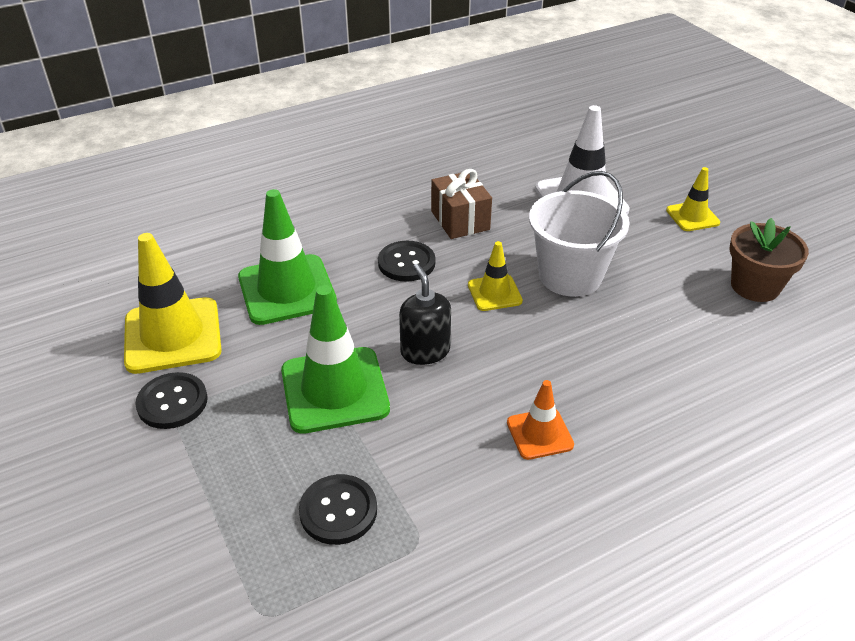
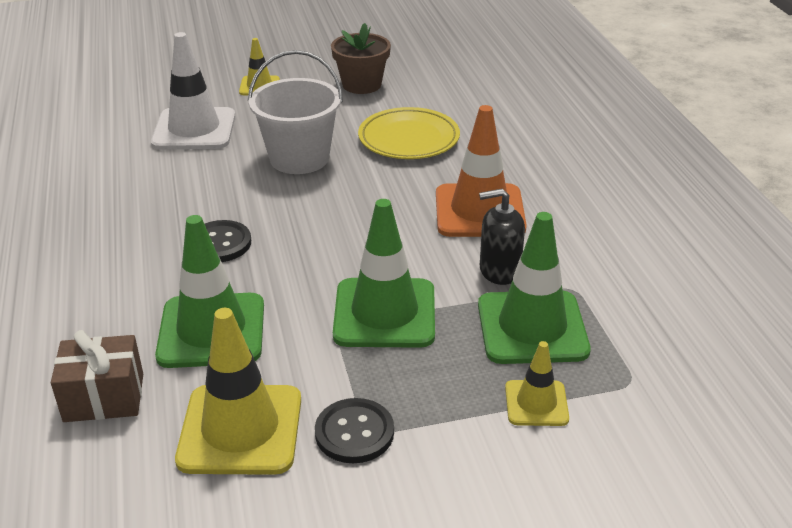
camera: 75 degrees left, 5 degrees down
(338, 511) = (532, 328): black button -> green traffic cone
(425, 351) = (357, 252): black soap dispenser -> black soap dispenser (499, 270)
(460, 220) = (173, 200): brown gift -> brown gift (104, 397)
(494, 293) = (298, 200): yellow traffic cone -> yellow traffic cone (536, 403)
(539, 434) = (479, 211): orange traffic cone -> orange traffic cone, size x1.86
(660, 347) = (409, 139): none -> yellow plate

